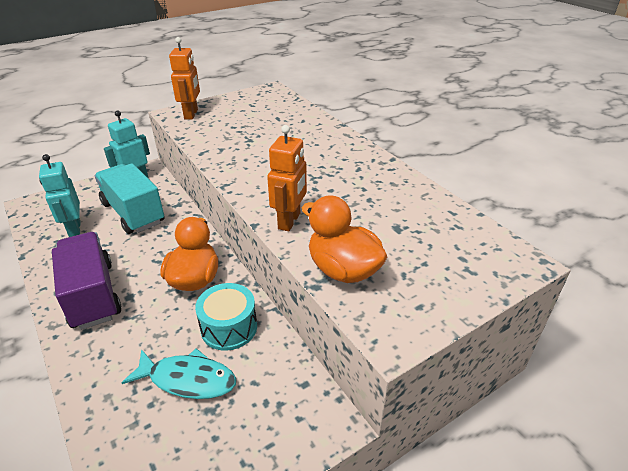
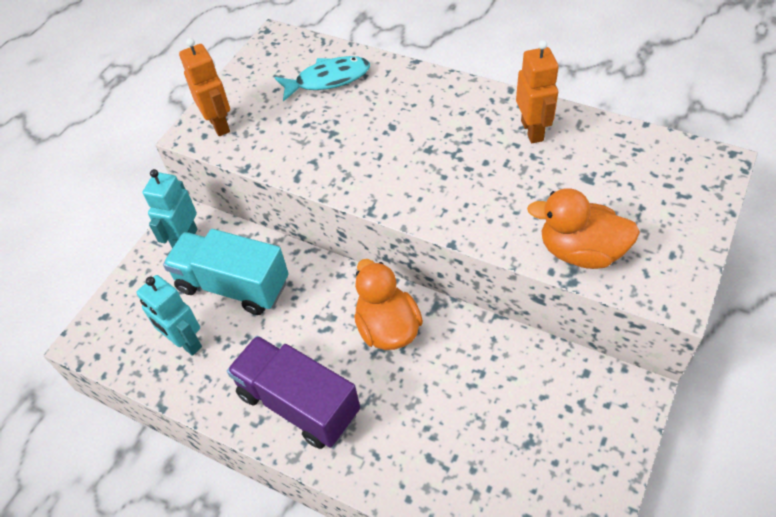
camera: 25 degrees left, 15 degrees up
(188, 379) = (483, 429): turquoise fish -> turquoise fish (328, 79)
(229, 327) = (471, 359): turquoise drum -> none
(289, 221) = (482, 222): orange robot -> orange robot (532, 130)

